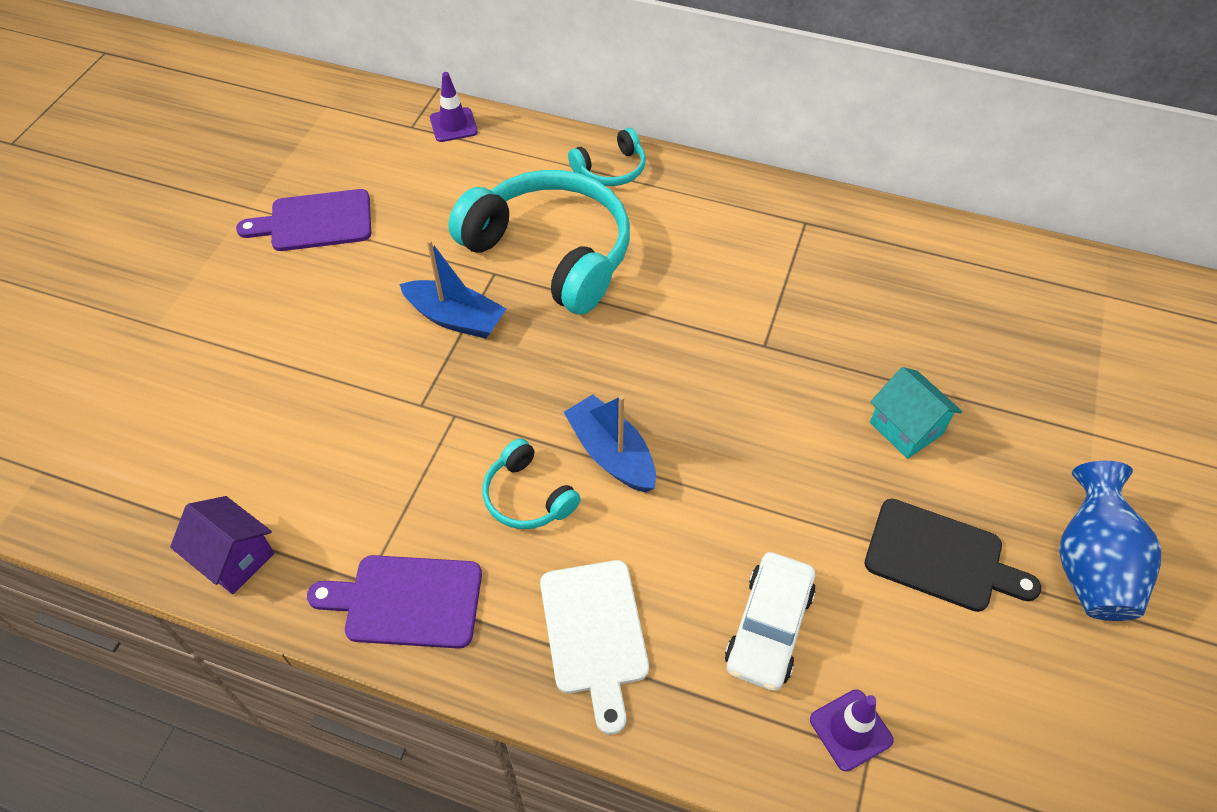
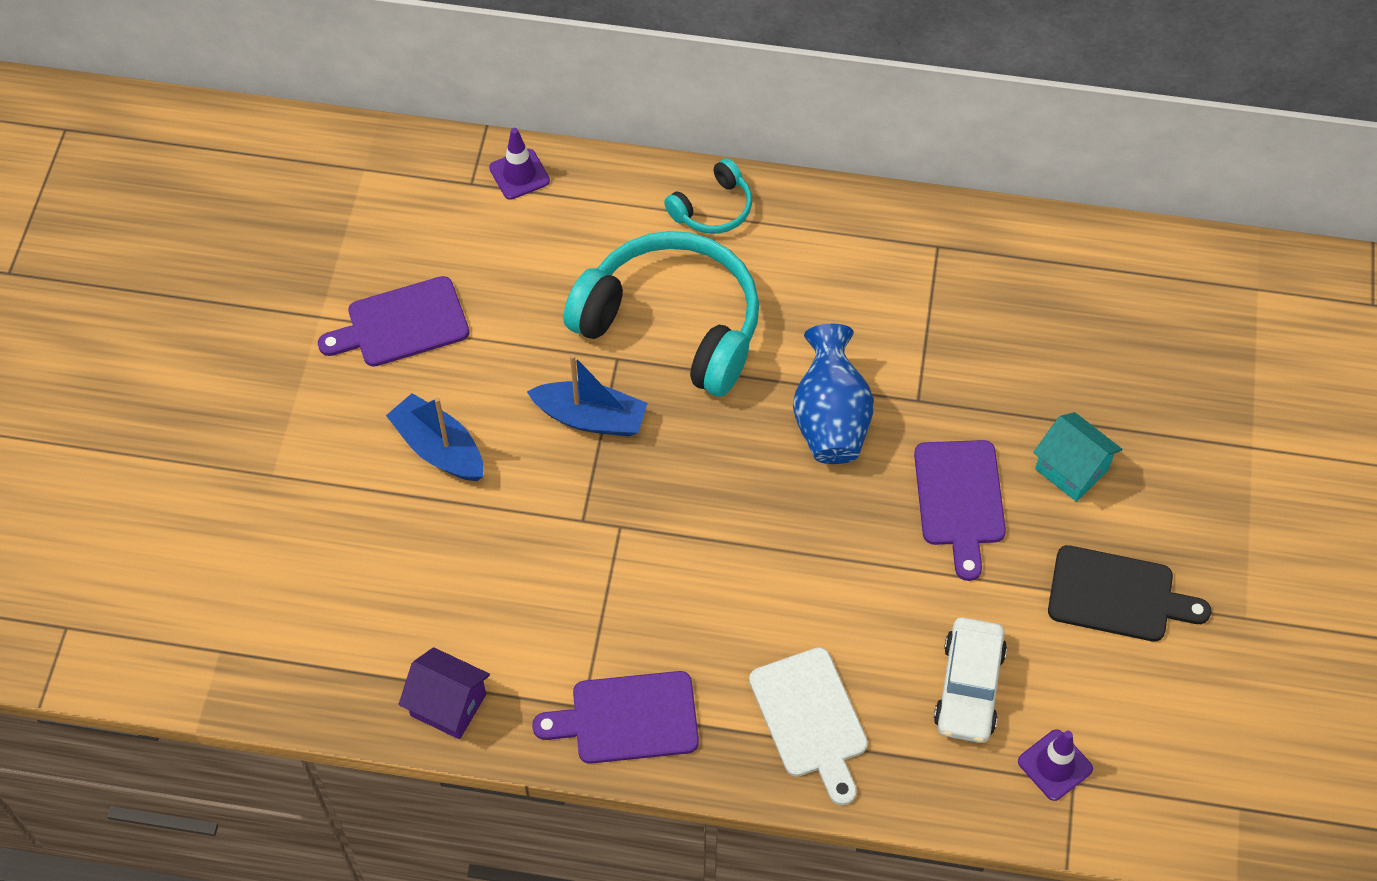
camera: 10 degrees left, 5 degrees up
(527, 497) = (715, 599): turquoise headphones -> none
(611, 453) = (787, 542): blue boat -> blue boat (439, 448)
(789, 440) = (959, 500): none -> purple cutting board
(1090, 566) = (1255, 581): blue vase -> blue vase (830, 419)

